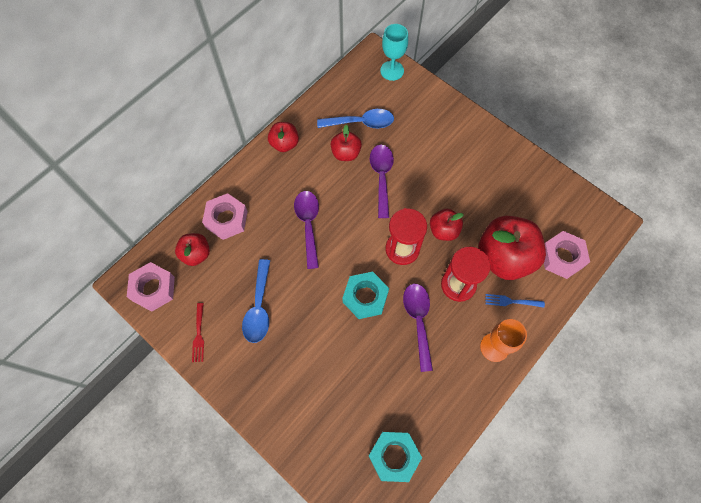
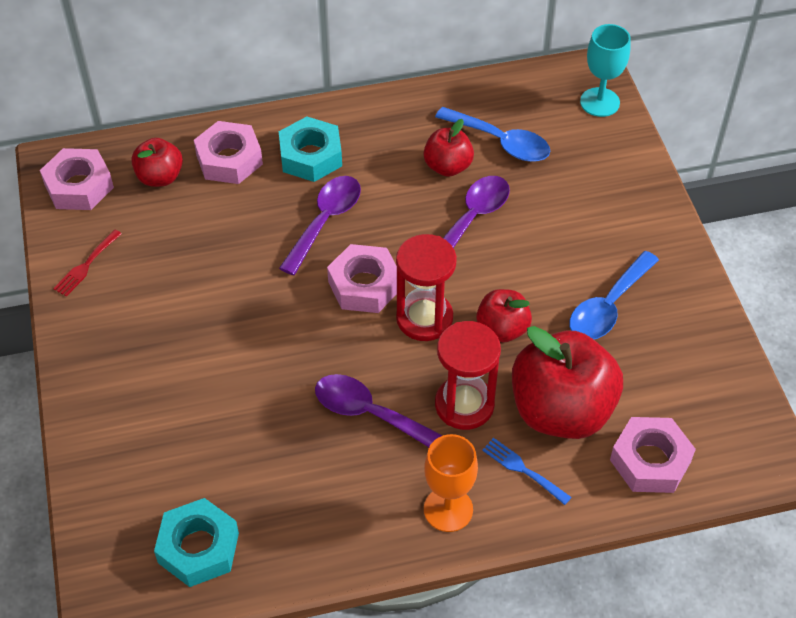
camera: 35 degrees right, 15 degrees down
(259, 307) = (182, 278): blue spoon -> blue spoon (608, 306)
(284, 144) = (376, 114): red apple -> none
(358, 249) = (364, 285): none -> pink nut
(365, 297) = (325, 345): turquoise nut -> turquoise nut (311, 156)
(418, 321) = (370, 414): purple spoon -> purple spoon turned 90 degrees counterclockwise

